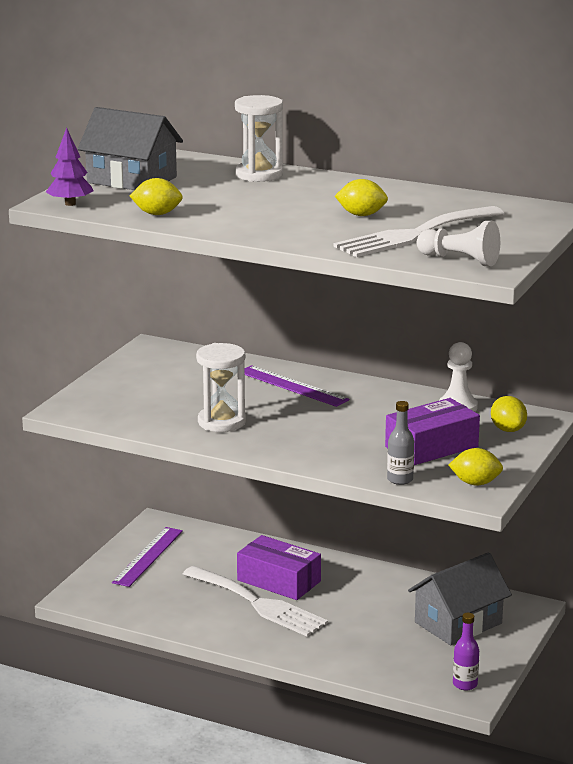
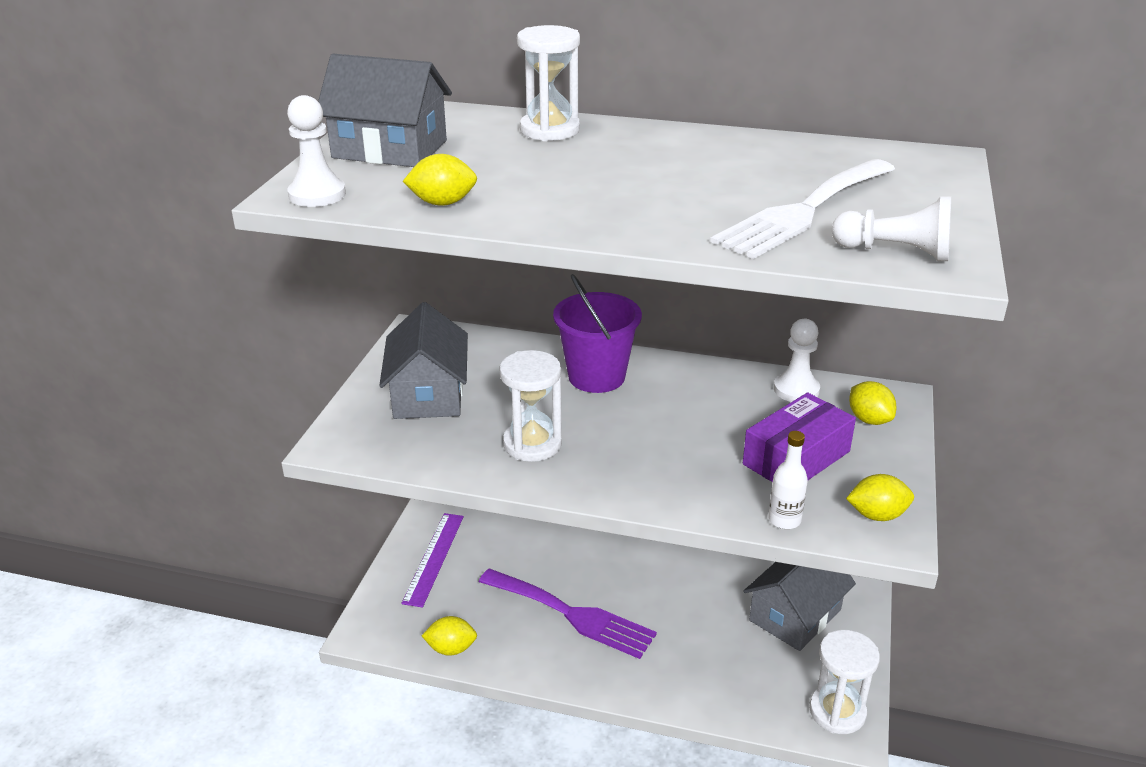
camera: 10 degrees left, 10 degrees up
(70, 204) = (317, 195): purple tree -> white pawn
(149, 386) = (428, 394): none -> grey house
(258, 604) = (572, 614): white fork -> purple fork
(279, 581) = (585, 576): purple box -> none
(292, 386) = (596, 376): purple ruler -> purple bucket
(361, 215) = (714, 184): yellow lemon -> yellow lemon (451, 648)
(400, 479) = (784, 520): grey bottle -> white bottle
(465, 684) = (837, 712): purple bottle -> white hourglass

